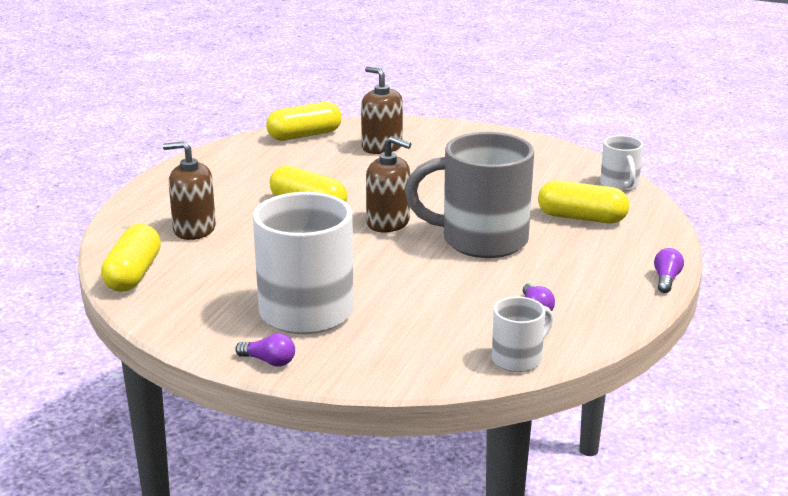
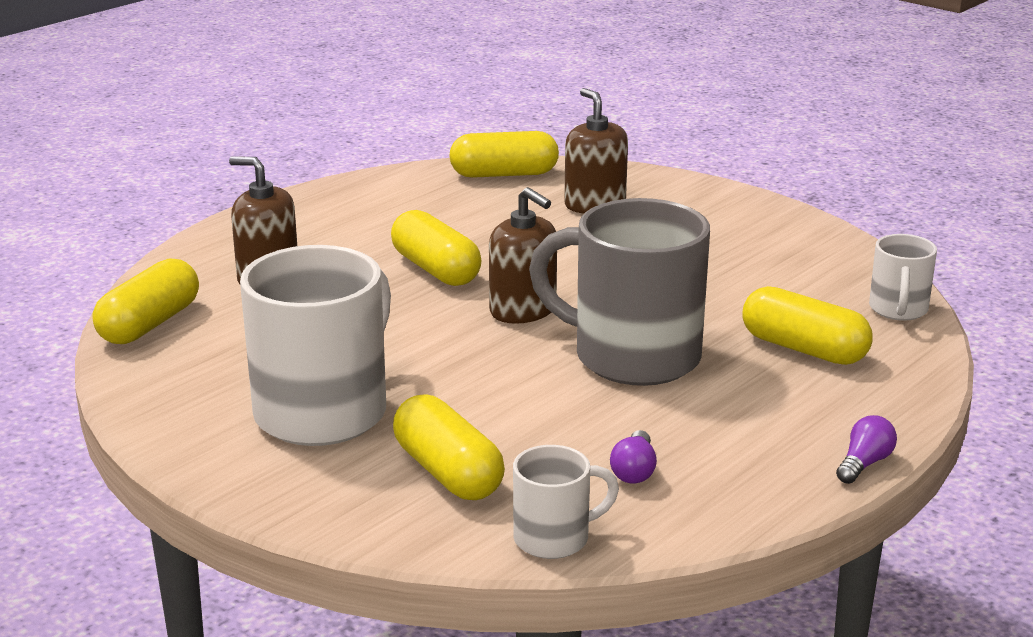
camera: 20 degrees right, 0 degrees up
(269, 361) = (222, 472): purple light bulb -> none
(420, 332) = (448, 472): none -> yellow capsule

